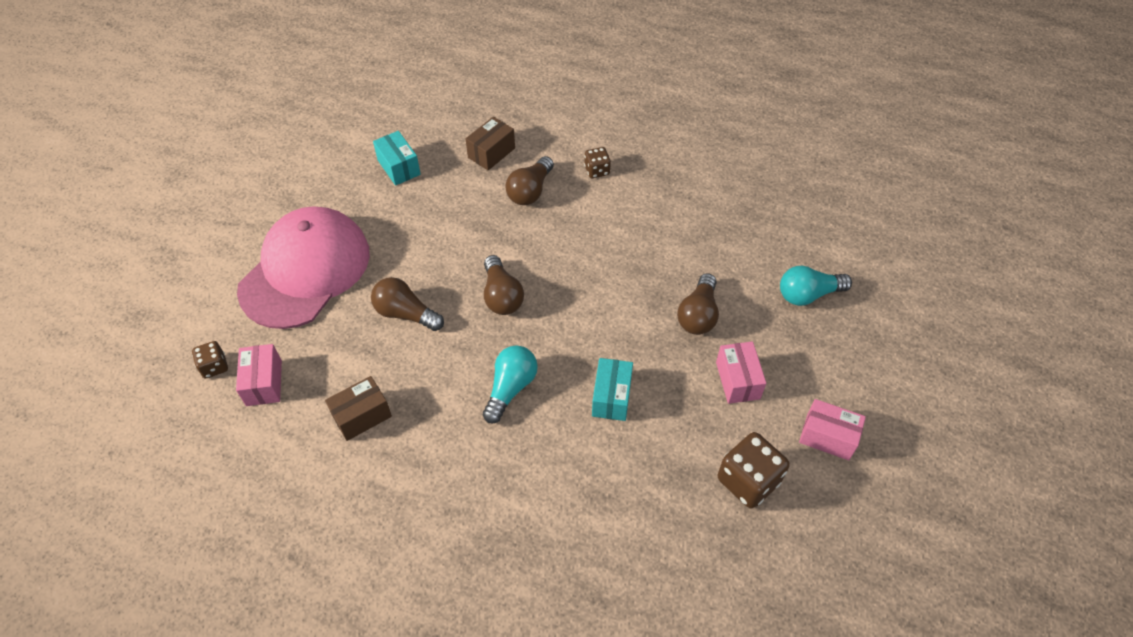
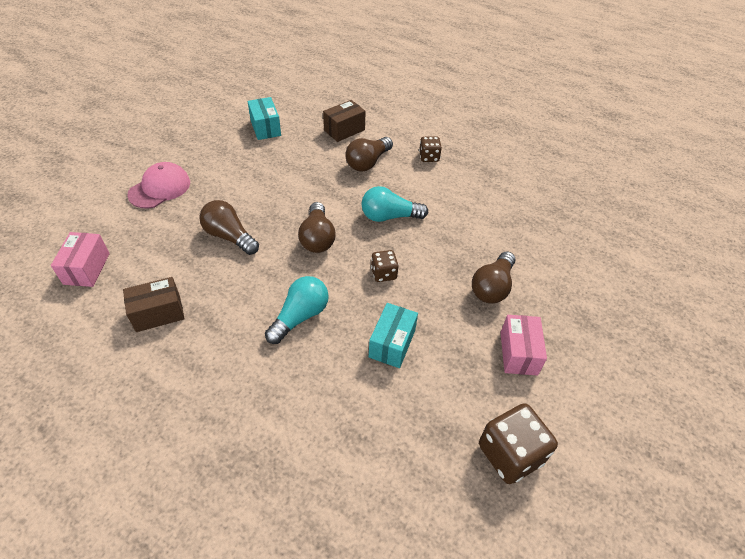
camera: 10 degrees right, 5 degrees down
(214, 366) = (52, 247): brown dice -> brown dice (383, 273)
(305, 270) = (160, 188): pink cap -> pink cap, size x0.50
(808, 294) = (601, 289): turquoise light bulb -> turquoise light bulb (389, 216)
(827, 437) = (601, 427): pink box -> none

